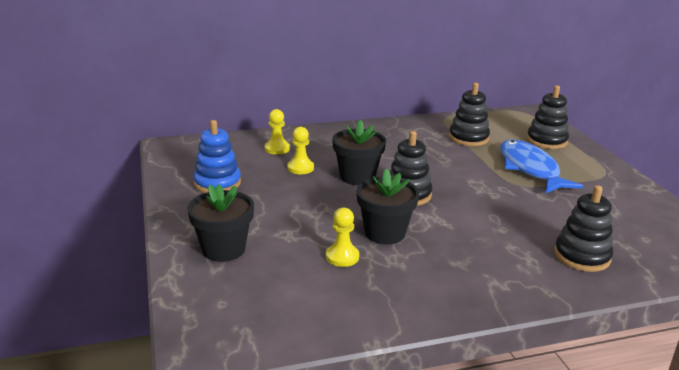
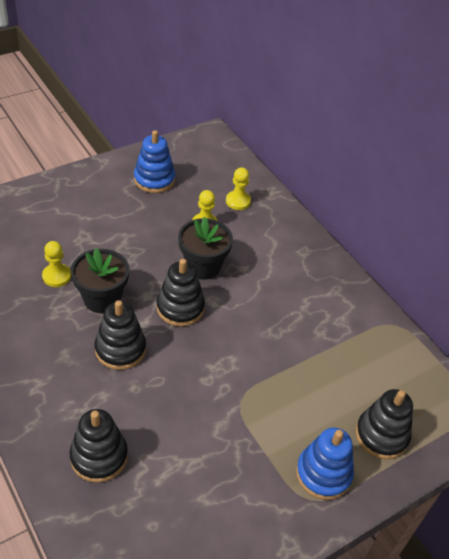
camera: 70 degrees right, 20 degrees up
(223, 249) = (52, 207): black flower pot -> none
(468, 138) = (345, 351): black stacking toy -> black stacking toy (120, 349)
(530, 169) = (286, 415): blue fish -> none
(583, 165) = (323, 474): none -> blue stacking toy

